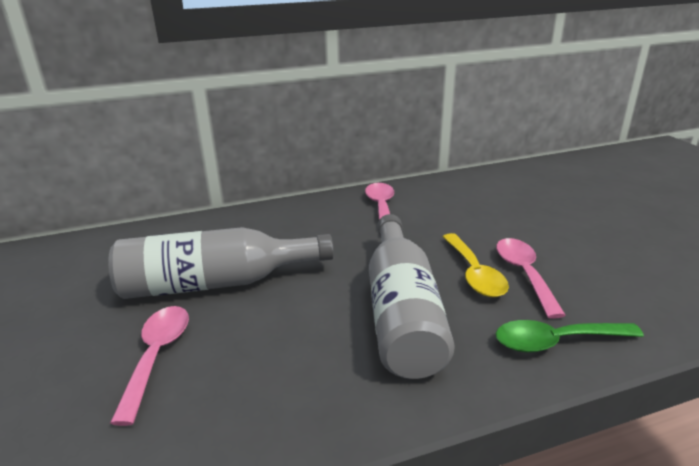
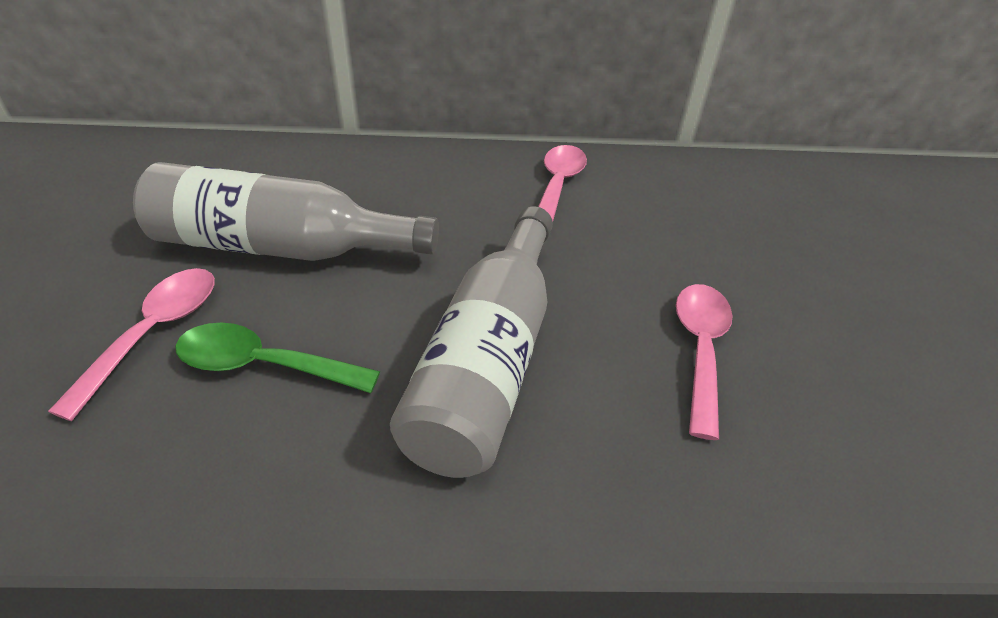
camera: 15 degrees right, 15 degrees up
(474, 274) = (626, 328): yellow spoon -> none
(556, 342) = (679, 477): green spoon -> green spoon (263, 365)

